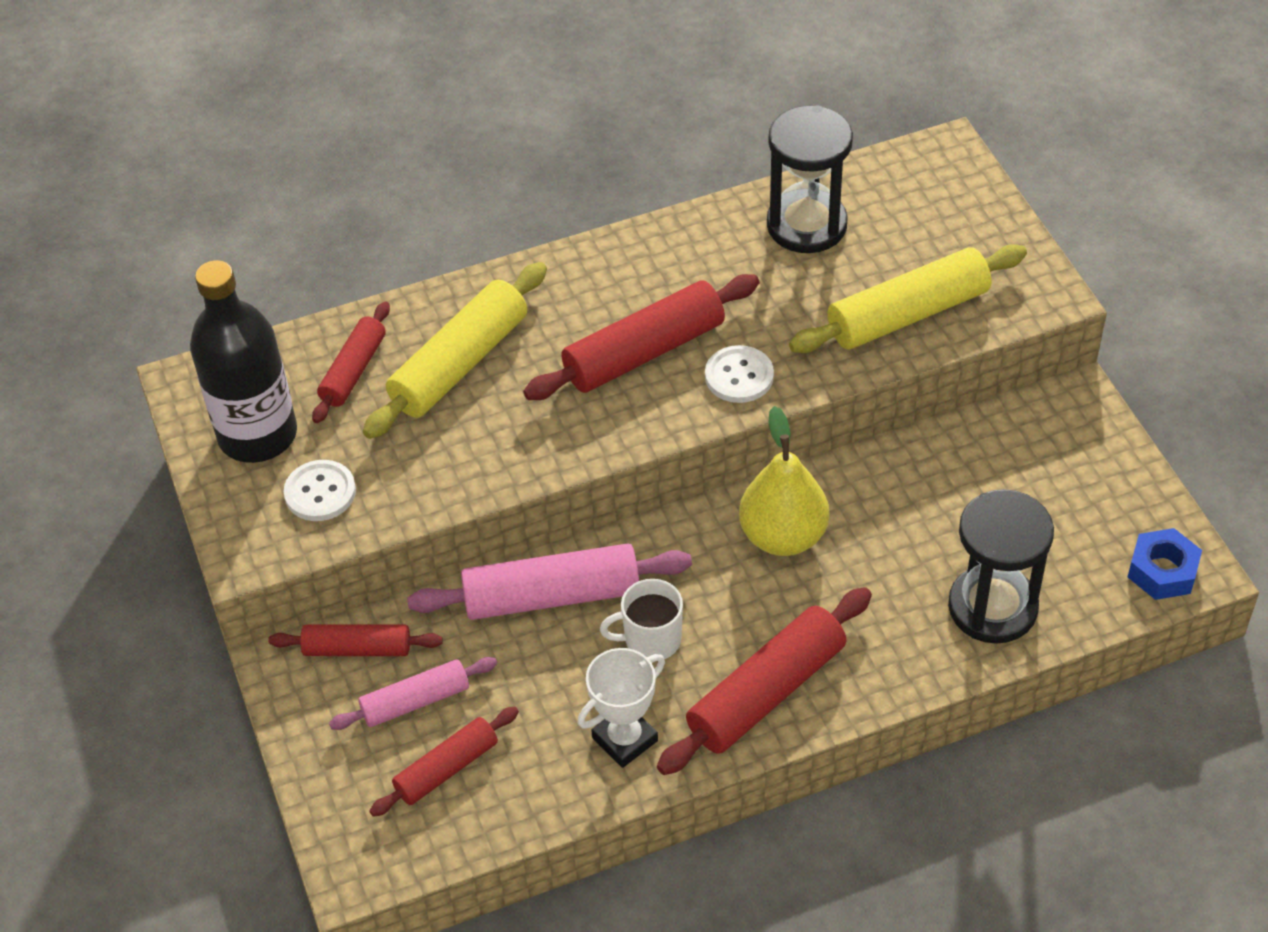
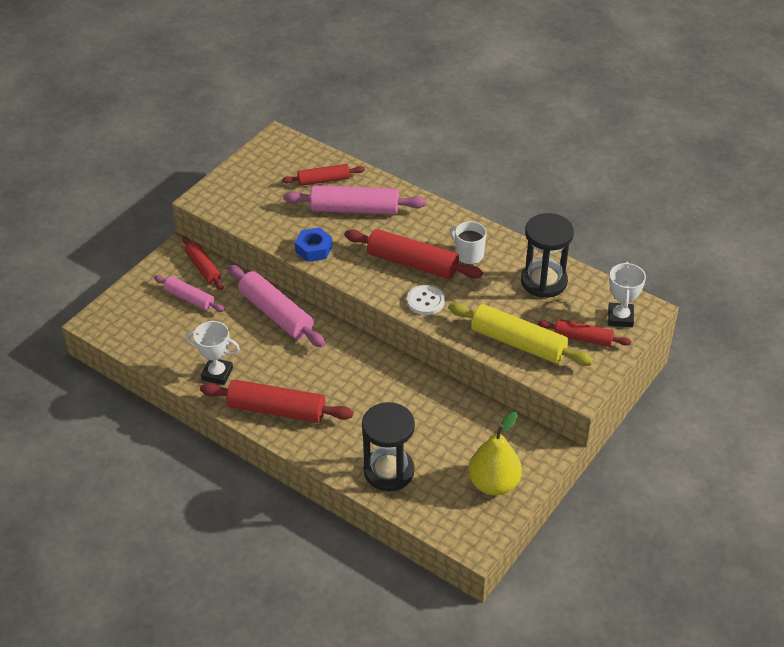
camera: 55 degrees right, 5 degrees down
(258, 435) = (266, 171): black bottle -> none
(320, 492) = (250, 203): white button -> none
(446, 768) = (163, 325): red rolling pin -> red rolling pin (583, 338)
(460, 364) = (355, 209): yellow rolling pin -> pink rolling pin
(651, 640) = (277, 357): white mug -> white mug (468, 254)
(783, 536) = (371, 375): yellow pear -> yellow pear (494, 483)
(941, 183) = (620, 317): none -> white trophy
(1162, 571) = (465, 530): blue nut -> blue nut (313, 249)

